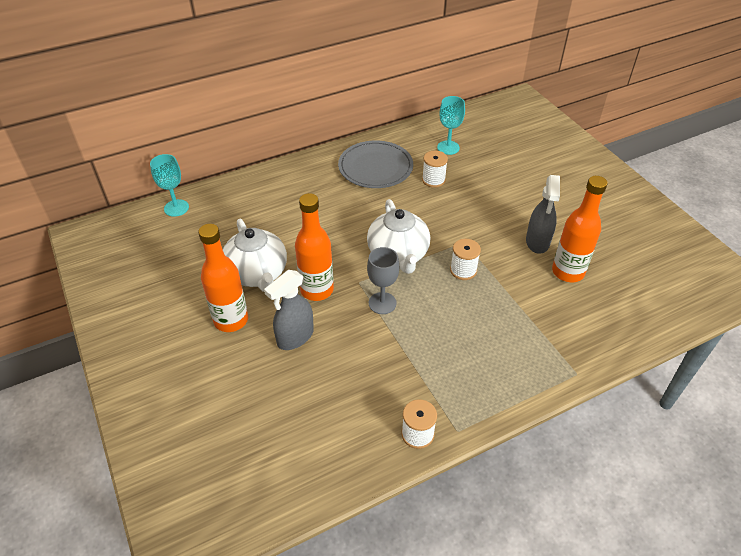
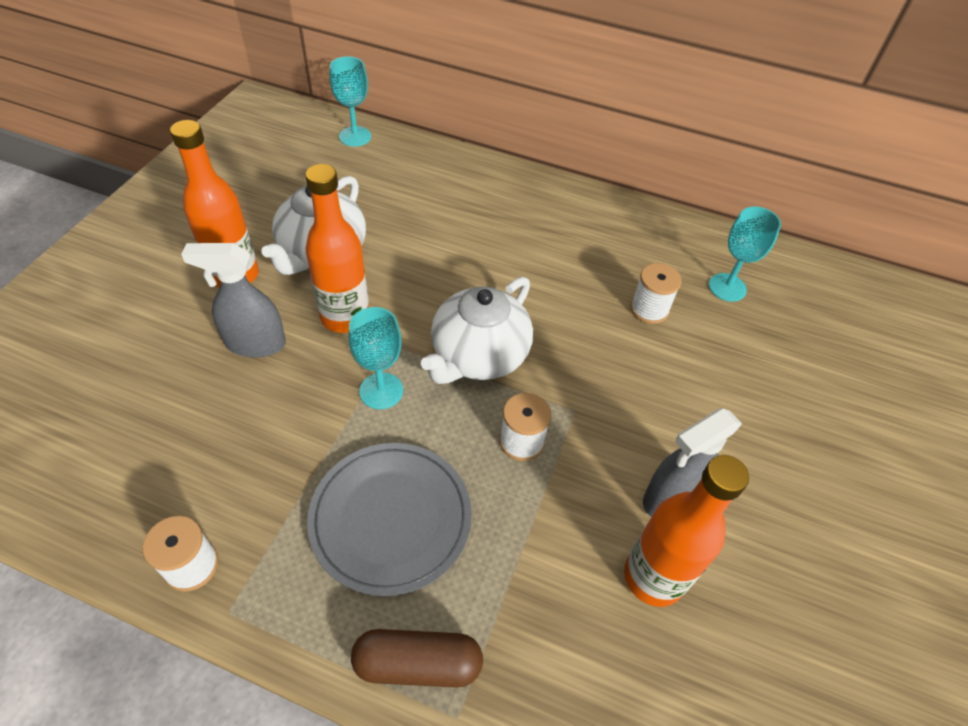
camera: 45 degrees right, 5 degrees up
(375, 167) = (602, 243): grey plate -> grey plate (390, 518)
(382, 303) = (381, 391): grey goblet -> turquoise goblet
(542, 373) = (417, 664): none -> brown capsule

